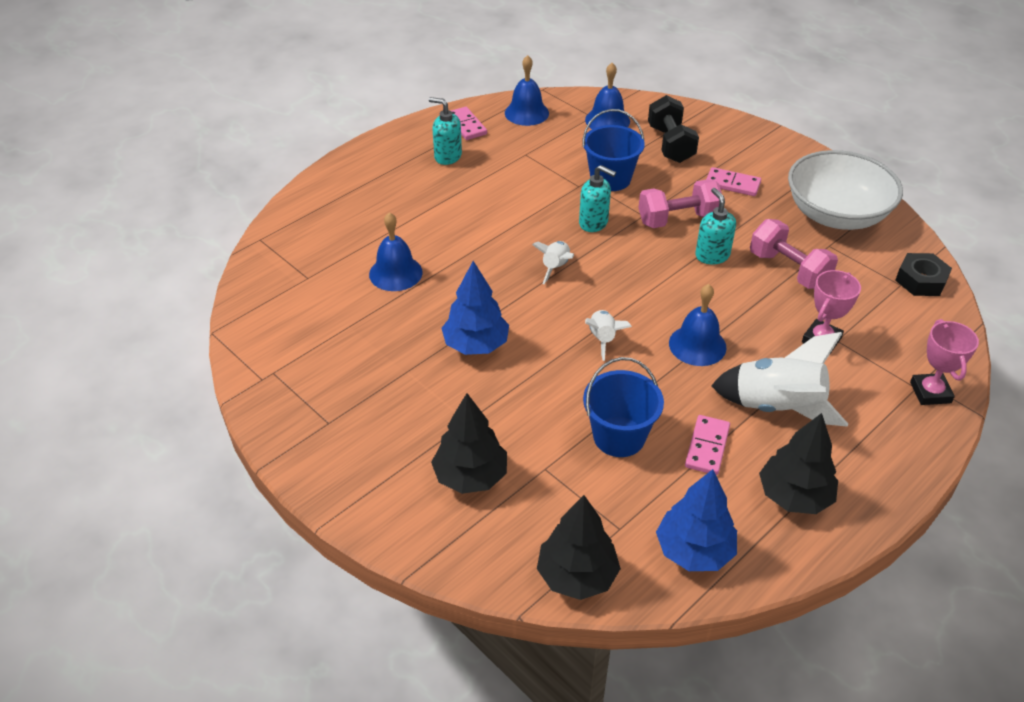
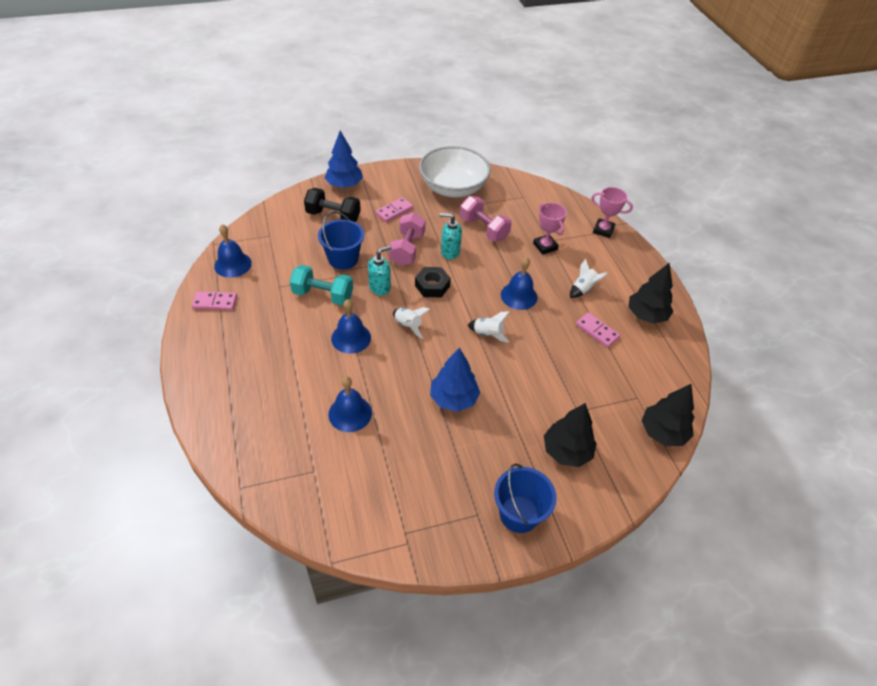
camera: 65 degrees left, 5 degrees up
(447, 156) = (242, 328): turquoise soap dispenser -> none
(541, 188) = (323, 295): none -> turquoise dumbbell
(607, 120) = (281, 231): blue bell -> blue bell (351, 338)
(619, 437) = (570, 365): blue bucket -> blue bucket (519, 514)
(694, 551) = (665, 373): blue tree -> blue tree (344, 185)
(777, 407) = (583, 289): white rocket -> white rocket, size x0.52
(788, 270) = (483, 229): pink dumbbell -> pink dumbbell turned 60 degrees clockwise
(921, 280) = (525, 188): black nut -> black nut (432, 286)

